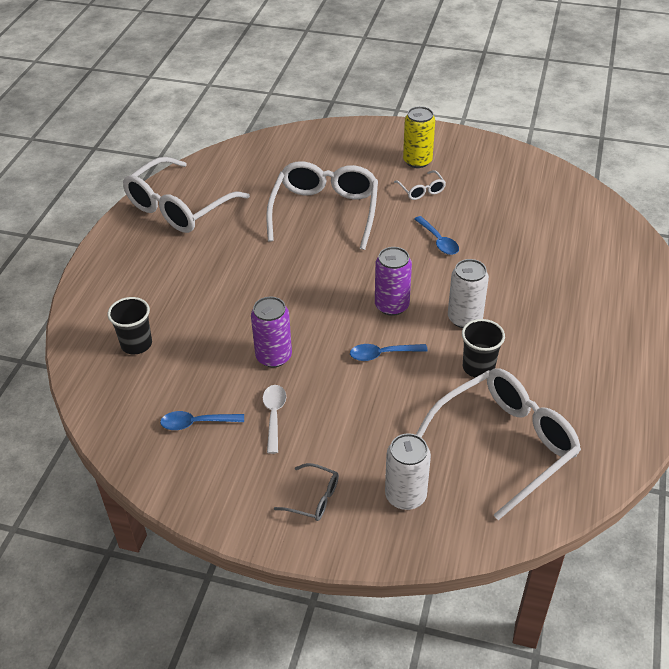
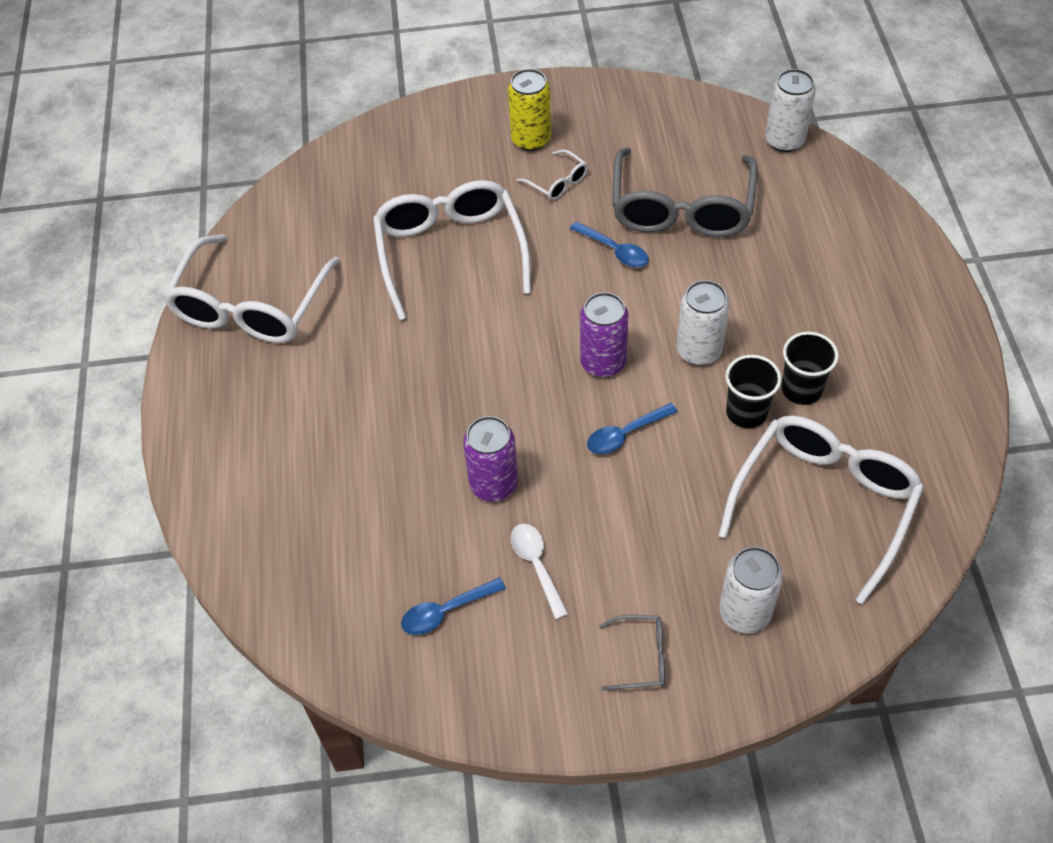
camera: 20 degrees left, 10 degrees up
(136, 344) = (307, 529): black cup -> black cup (801, 389)
(500, 229) = (681, 209): none -> grey glasses
(600, 207) = (784, 140): none -> white can

